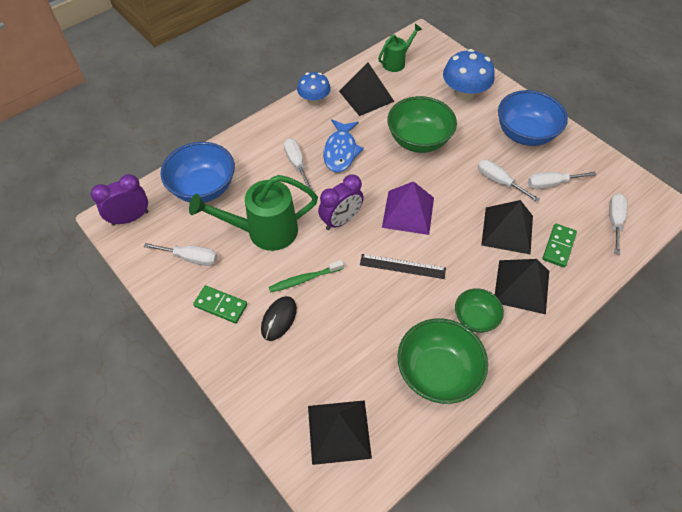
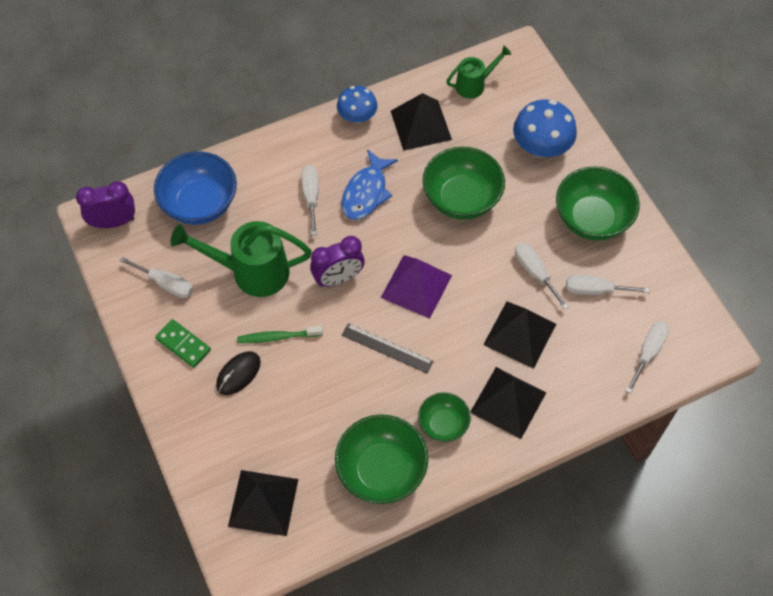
camera: 15 degrees right, 5 degrees up
(525, 134) = (592, 219): blue bowl -> green bowl
(558, 246) = (569, 367): green domino -> none

